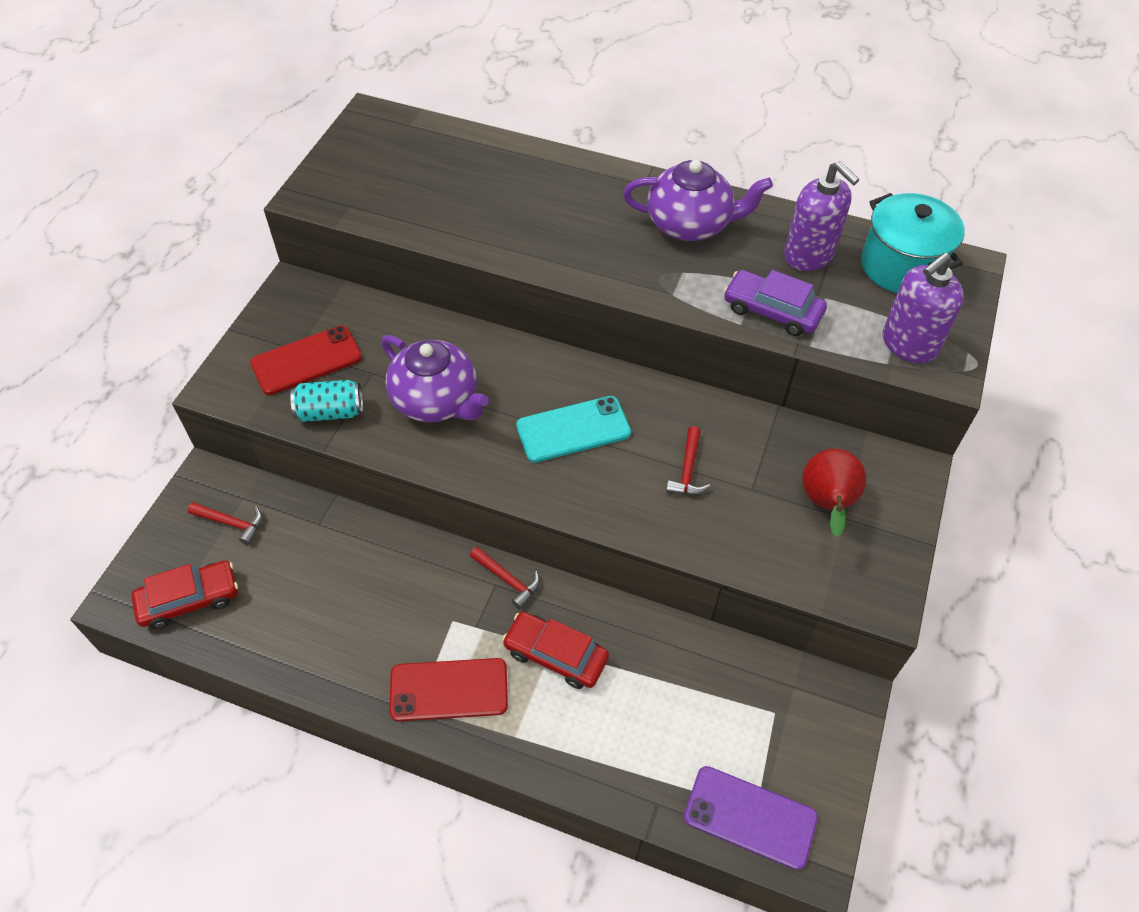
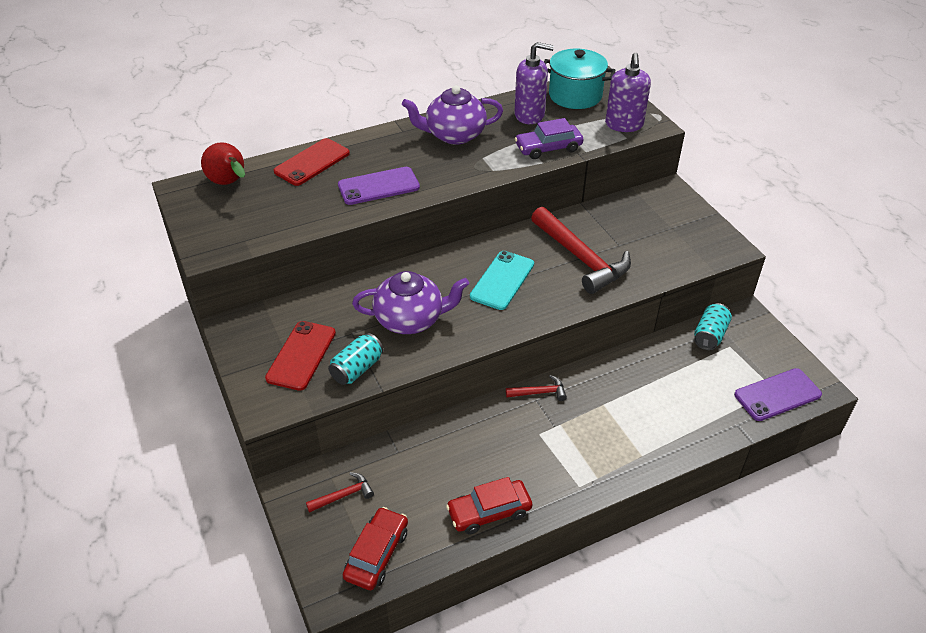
camera: 45 degrees left, 10 degrees down
(449, 689) = (583, 465): red phone -> red phone (312, 162)
(535, 232) = (378, 186): none -> purple phone
(555, 655) = (609, 405): red car -> red car (489, 512)
(688, 470) = (581, 258): red hammer -> red hammer, size x2.19
(690, 224) = (454, 135): purple teapot -> purple teapot turned 150 degrees counterclockwise
(769, 680) = (710, 335): none -> turquoise can
(826, 504) = (657, 228): red pear -> red pear (229, 183)

